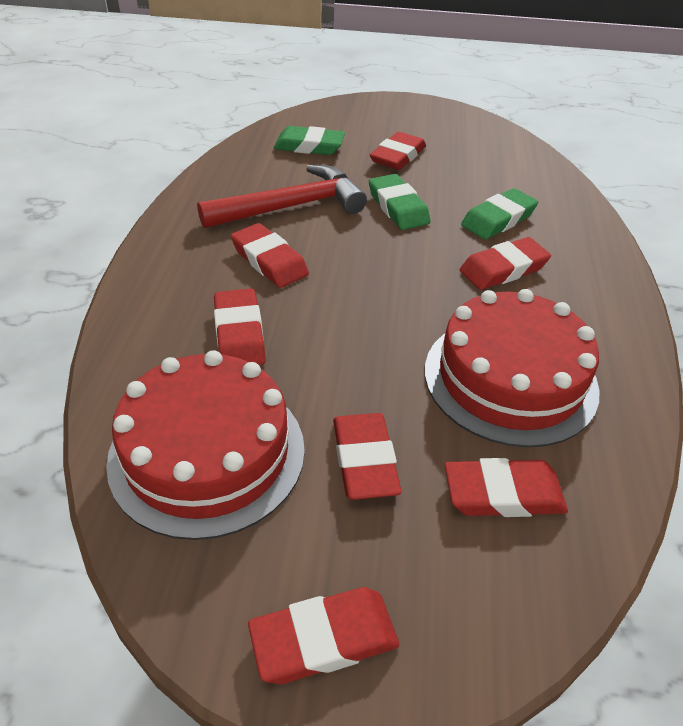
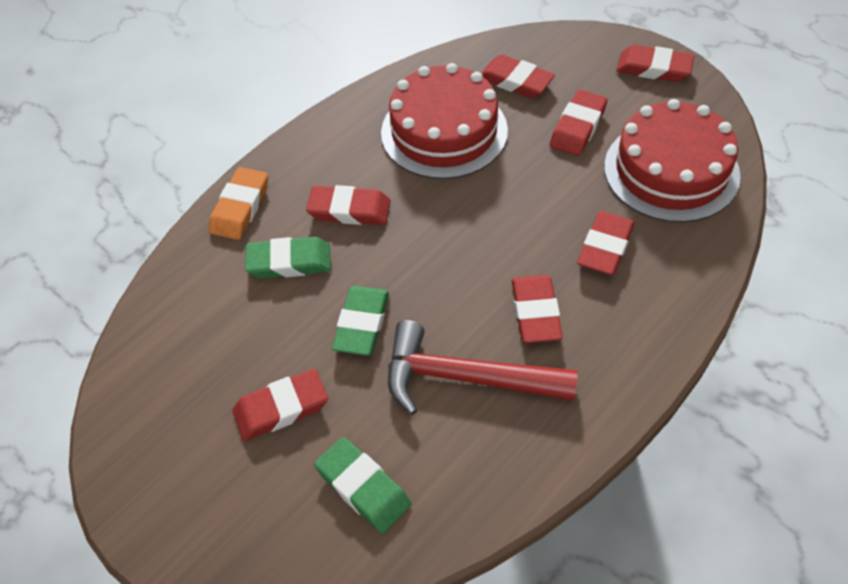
camera: 140 degrees left, 10 degrees up
(589, 236) = (240, 207): none -> orange eraser

